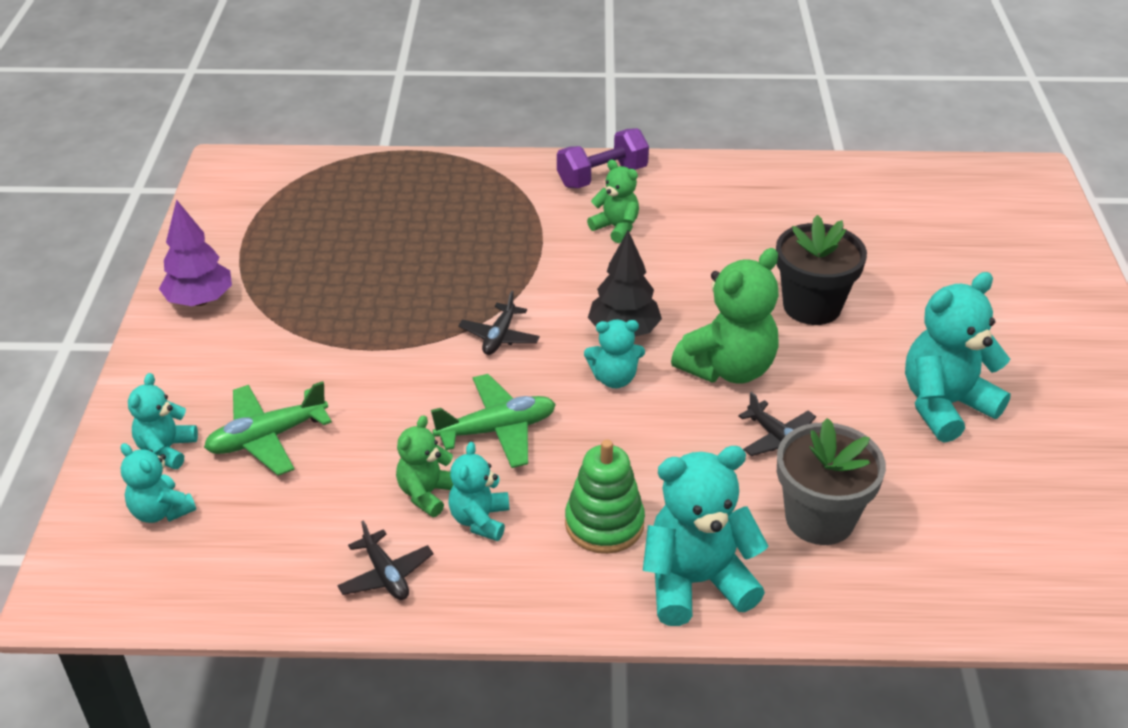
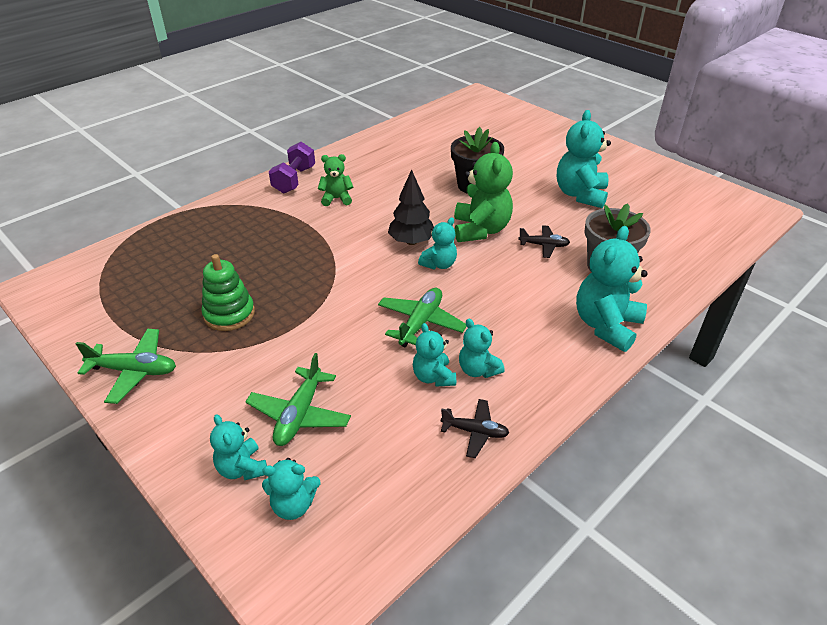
camera: 45 degrees left, 0 degrees up
(200, 300) = (134, 371): purple tree -> green plane
(427, 493) = (433, 377): green teddy bear -> turquoise teddy bear
(499, 337) = (354, 280): black plane -> none
(604, 524) = (533, 329): green stacking toy -> green stacking toy (229, 314)

